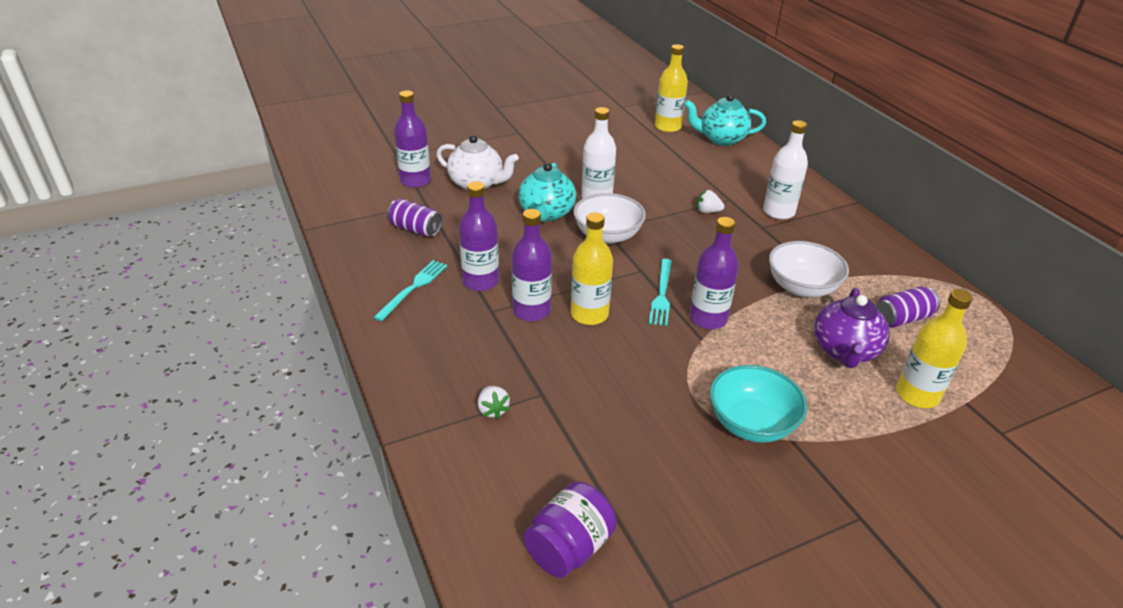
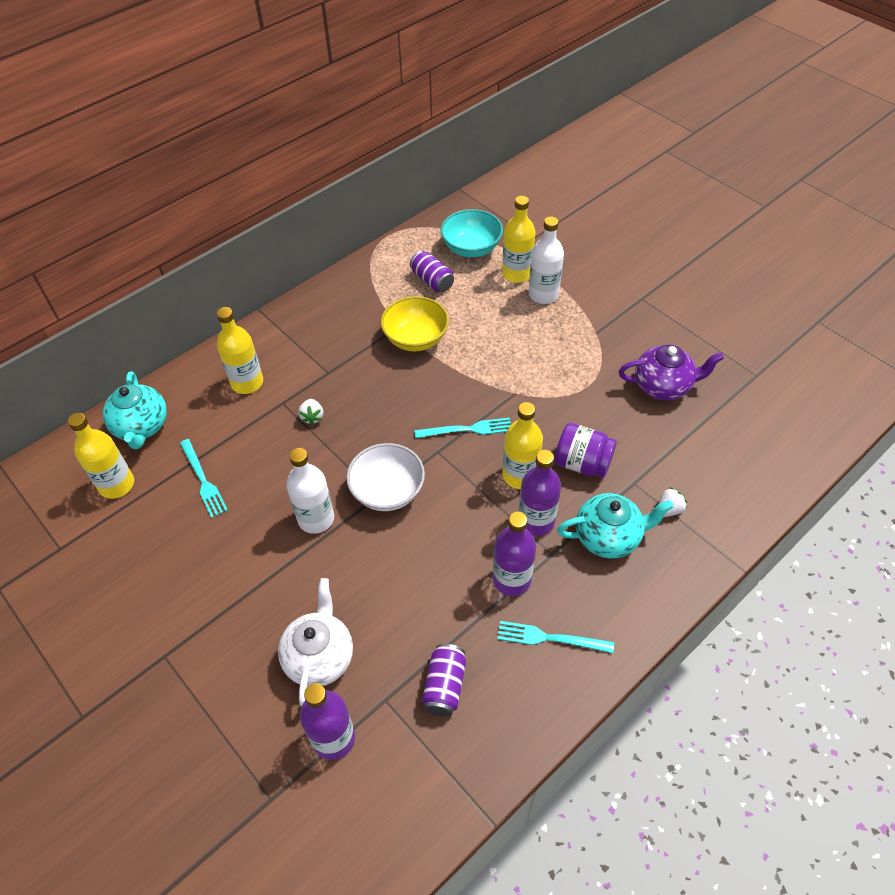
camera: 105 degrees left, 15 degrees up
(546, 213) = (364, 558): turquoise teapot -> turquoise teapot (608, 537)
(569, 547) = (754, 429): purple jar -> purple jar (582, 463)
(658, 157) = (203, 480): none -> turquoise fork
(708, 318) = (486, 393): purple bottle -> none
(751, 423) = (592, 354): turquoise bowl -> turquoise bowl (471, 248)
(758, 186) = (247, 383): none -> yellow bottle
(778, 212) = (295, 363): white bottle -> white bottle (543, 294)
(802, 287) = (415, 338): white bowl -> yellow bowl
(844, 351) = (488, 310): purple teapot -> purple teapot (663, 386)

